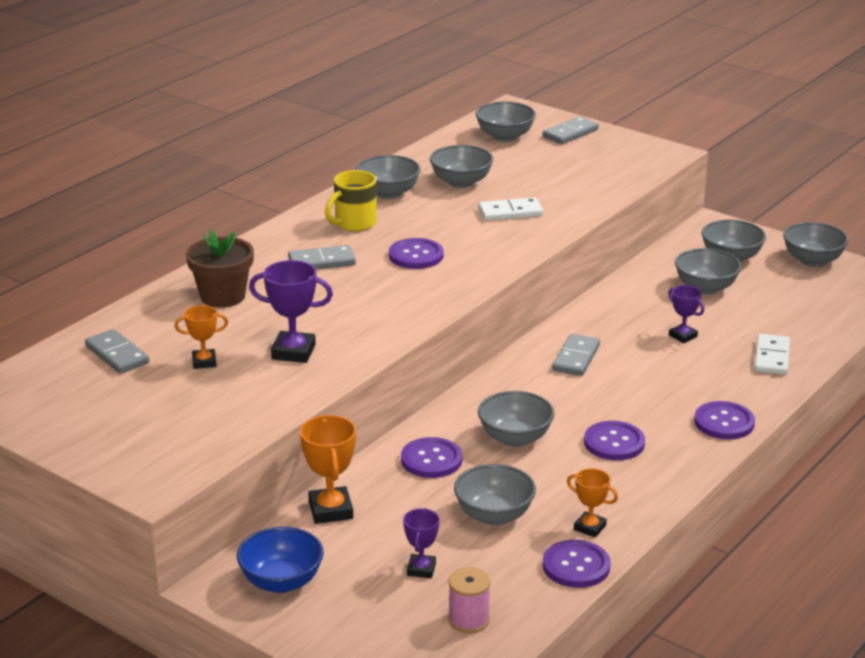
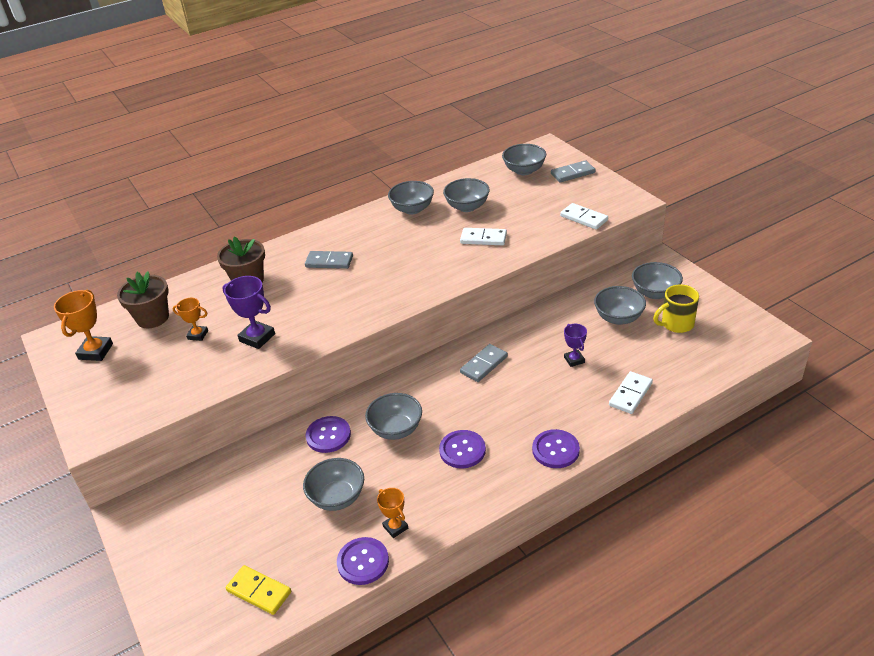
camera: 25 degrees right, 10 degrees up
(117, 354) = (153, 318): grey domino -> brown flower pot
(281, 582) = (166, 520): blue bowl -> none
(330, 510) = (236, 464): orange trophy -> orange trophy (95, 351)
(354, 224) = (372, 232): yellow mug -> yellow mug (676, 324)
(416, 256) = (393, 267): purple button -> none
(421, 569) = (258, 534): purple trophy -> none
(469, 620) = (259, 591): pink spool -> yellow domino
(620, 177) = (583, 218): none -> white domino
(812, 260) = (718, 306): grey bowl -> none

